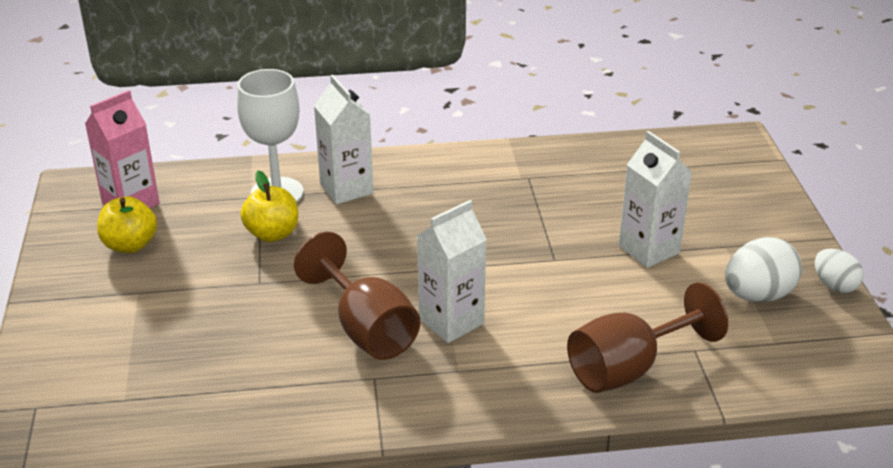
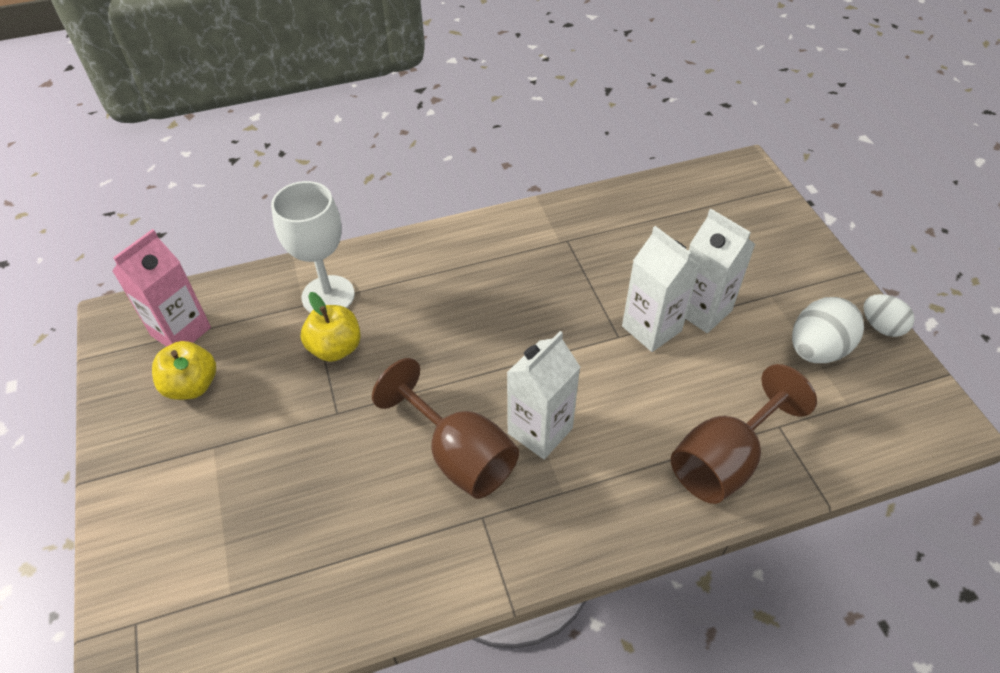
camera: 10 degrees left, 15 degrees up
(346, 189) = (396, 280): white carton -> white carton (651, 328)

